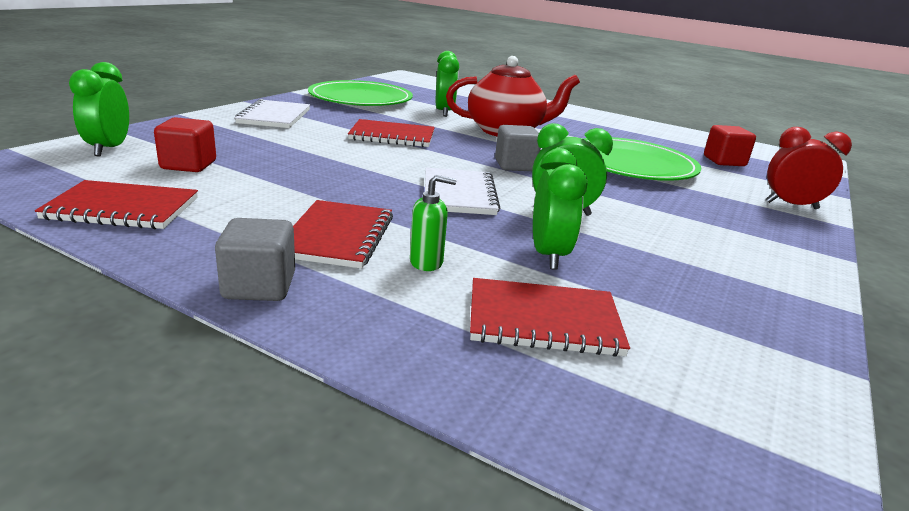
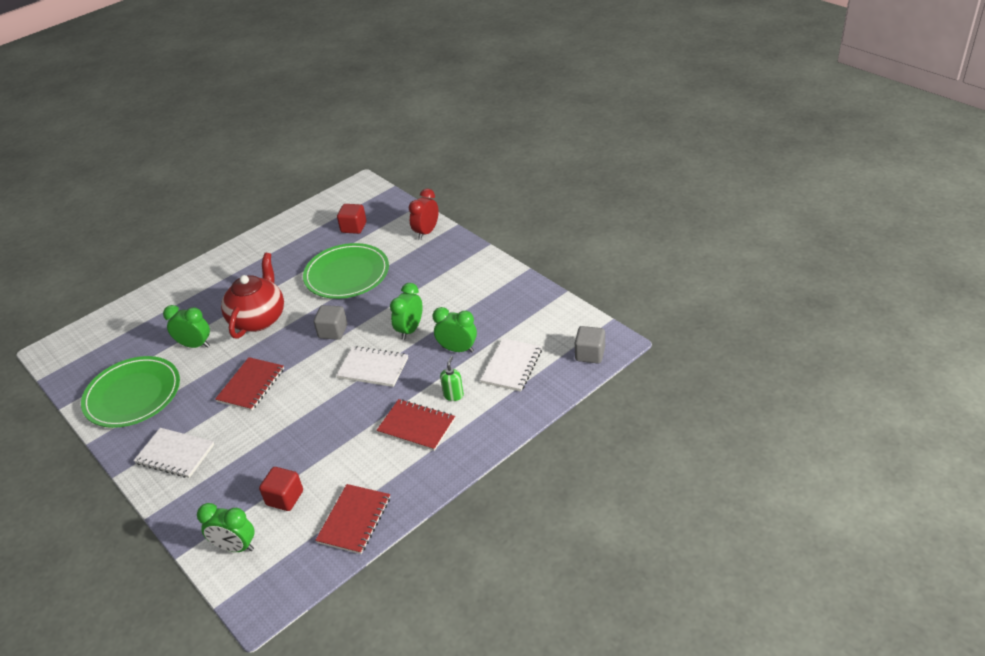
camera: 65 degrees left, 15 degrees up
(259, 286) = (461, 456): grey cube -> grey cube (590, 354)
(543, 320) = (512, 366): red notebook -> white notebook

